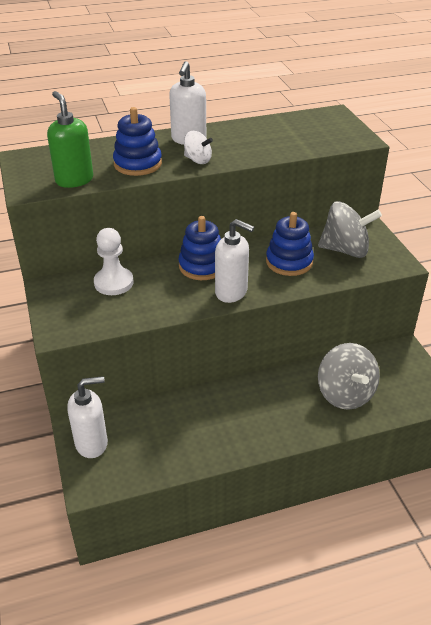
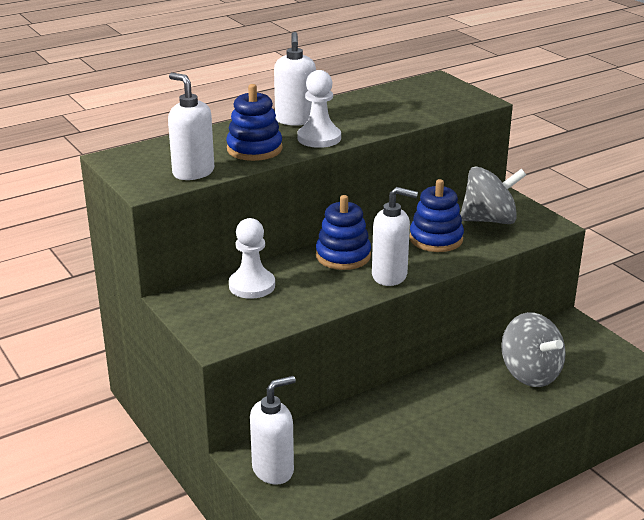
camera: 15 degrees left, 10 degrees down
(74, 180) = (193, 172): green soap dispenser -> white soap dispenser
(198, 160) = (319, 138): white spinning top -> white pawn

